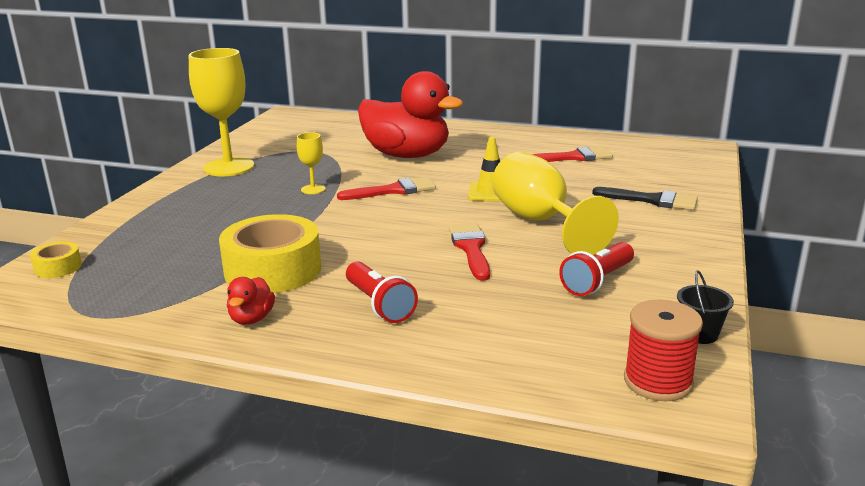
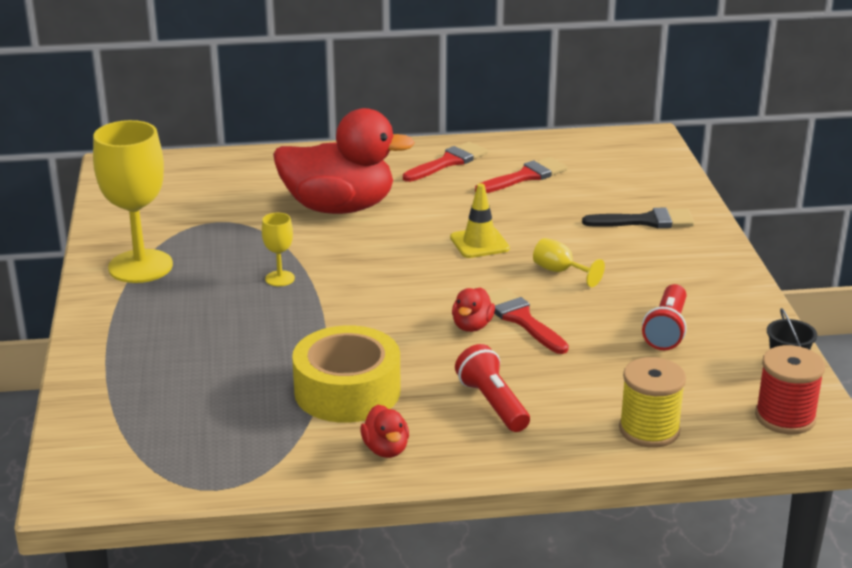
camera: 25 degrees left, 5 degrees up
(58, 267) = (102, 445): yellow tape -> none
(379, 305) = (492, 403): red flashlight -> red flashlight turned 150 degrees counterclockwise
(393, 191) = (372, 262): red brush -> red brush (448, 162)
(424, 245) = (472, 326): none -> red duck
(502, 359) = (649, 430): none -> yellow spool
(539, 222) = (560, 271): yellow goblet -> yellow goblet, size x0.46

